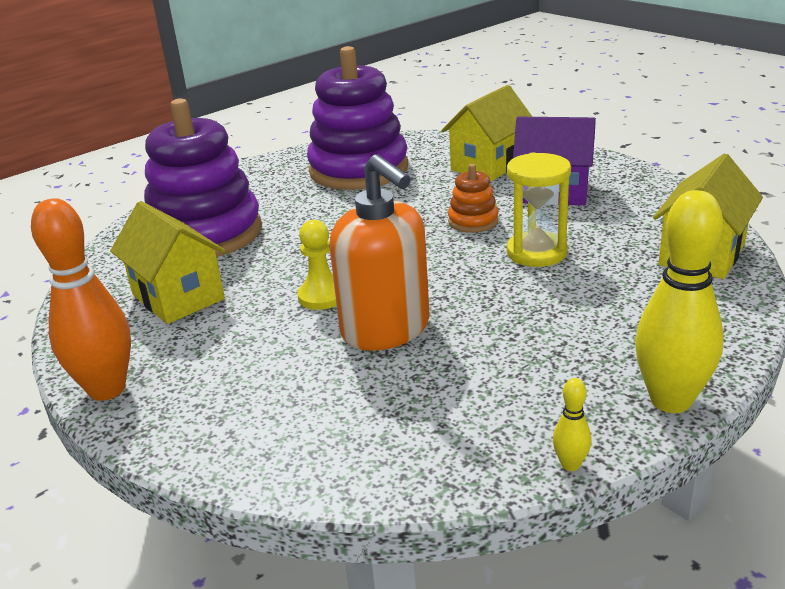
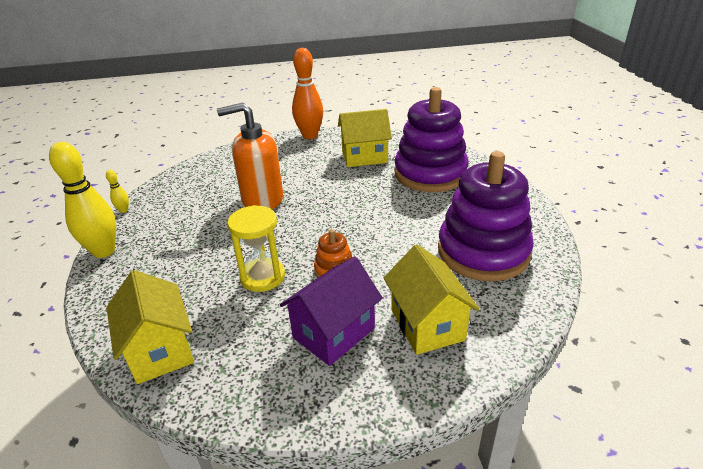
camera: 120 degrees right, 5 degrees up
(322, 296) = (315, 191): yellow pawn -> none

